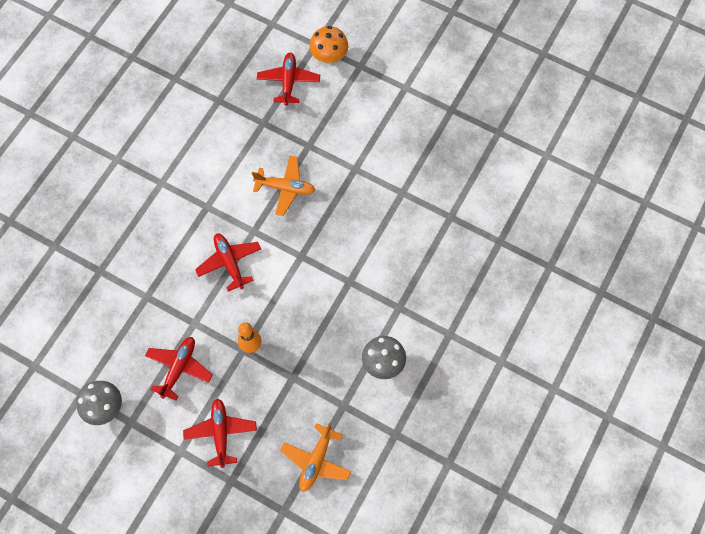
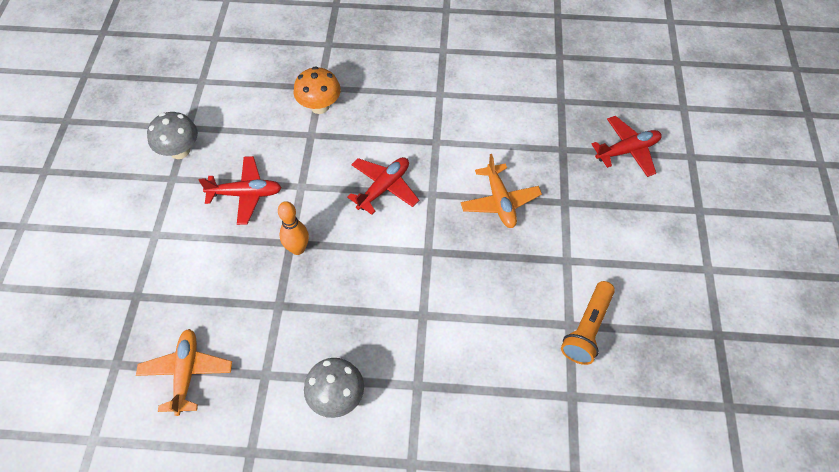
camera: 65 degrees right, 10 degrees down
(221, 433) = (187, 262): red plane -> none
(316, 460) = (186, 373): orange plane -> orange plane turned 90 degrees clockwise
(329, 57) = (686, 175): orange mushroom -> orange mushroom (320, 106)
(411, 183) = (587, 329): none -> orange flashlight

